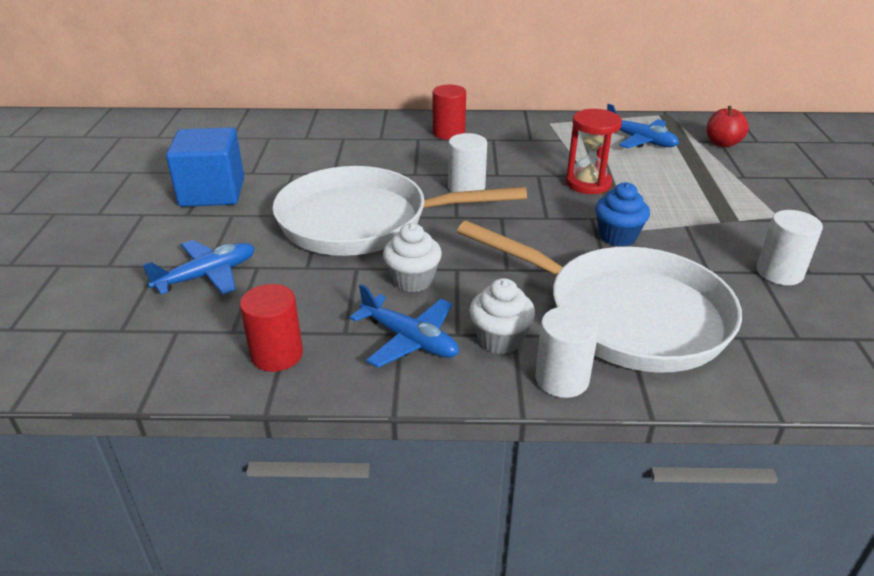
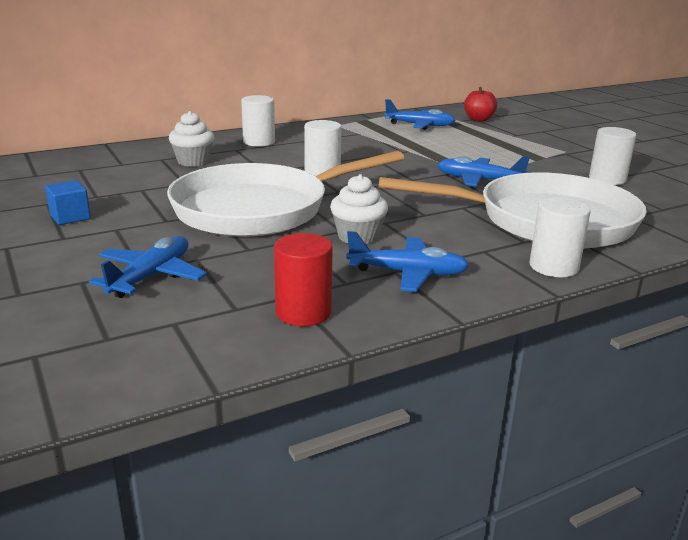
camera: 30 degrees left, 10 degrees down
(212, 192) = (70, 217): blue cube -> blue cube, size x0.49
(448, 133) = (259, 142): red cylinder -> white cylinder
(500, 339) = (478, 256): white cupcake -> white cupcake (193, 161)
(588, 183) = (415, 155): red hourglass -> none
(617, 236) = (479, 180): blue cupcake -> blue plane

